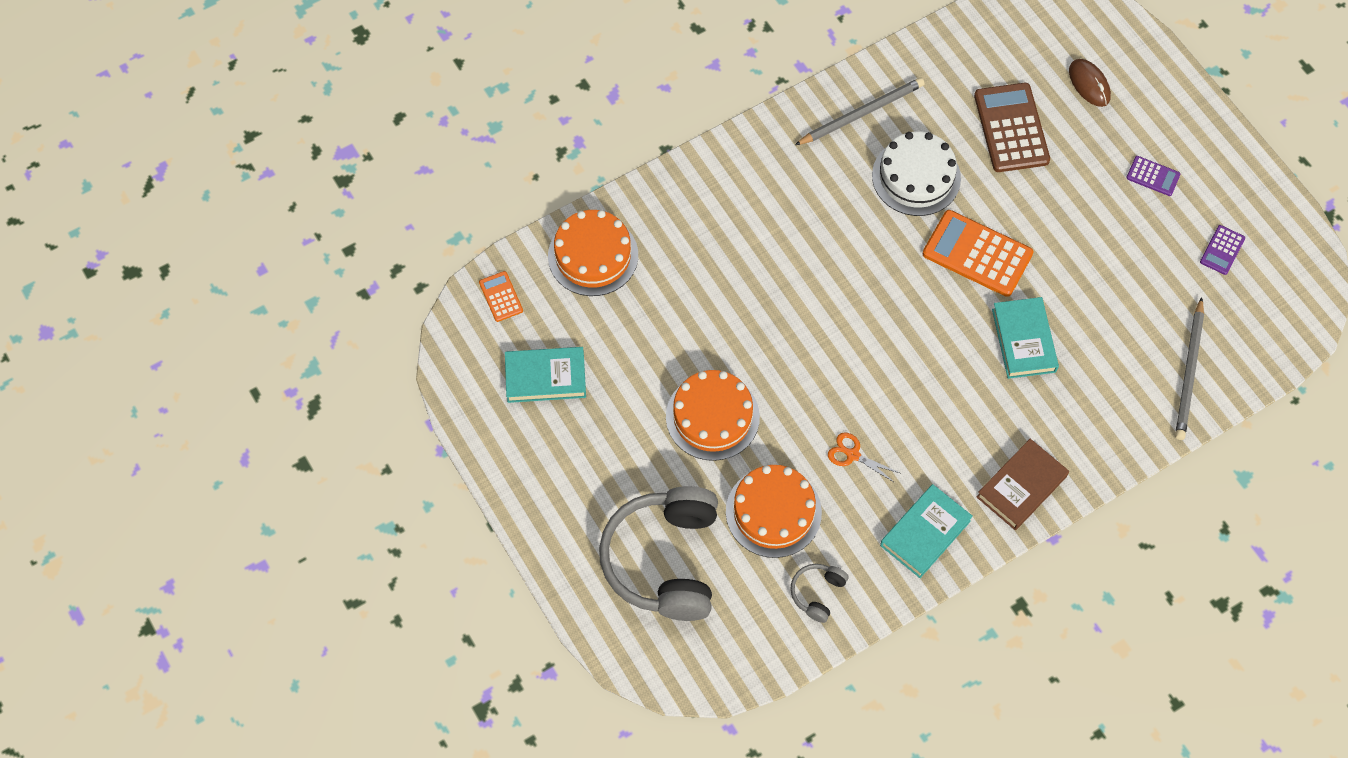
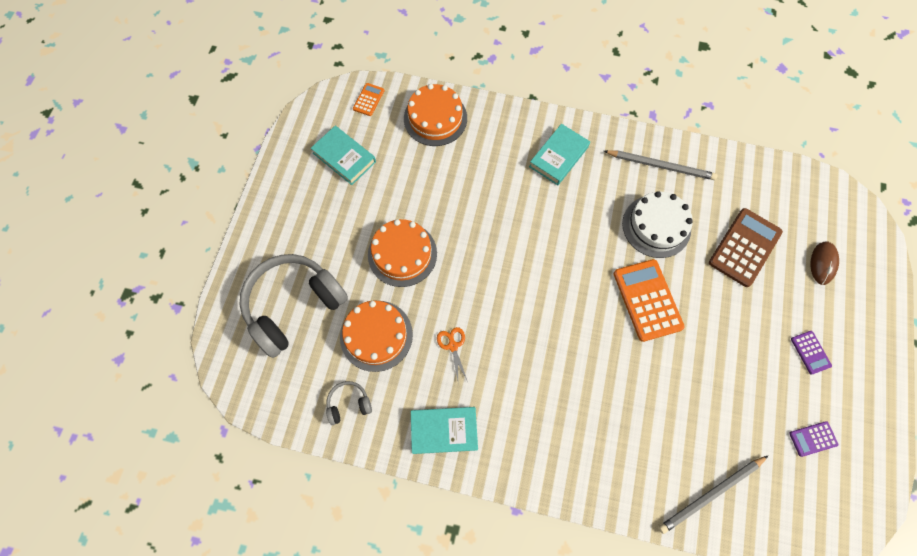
camera: 45 degrees right, 5 degrees up
(1021, 486) = (529, 460): brown book -> none
(1023, 340) = (623, 375): turquoise book -> turquoise book (558, 157)

